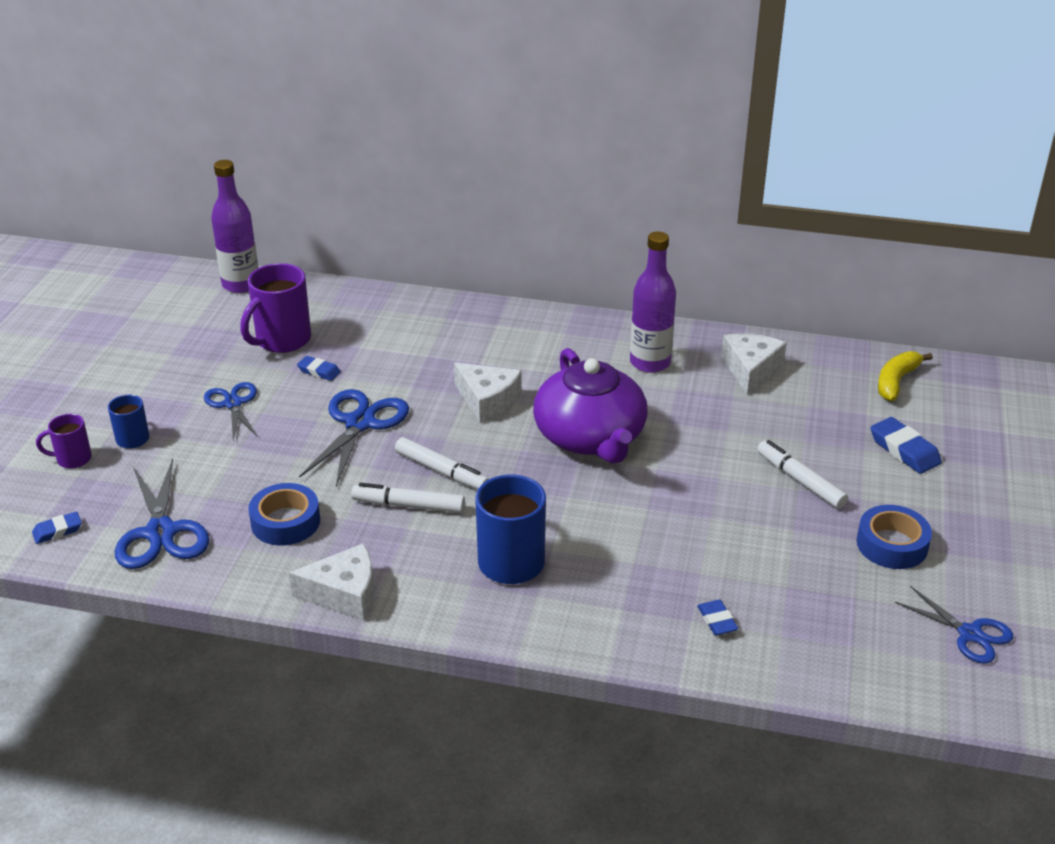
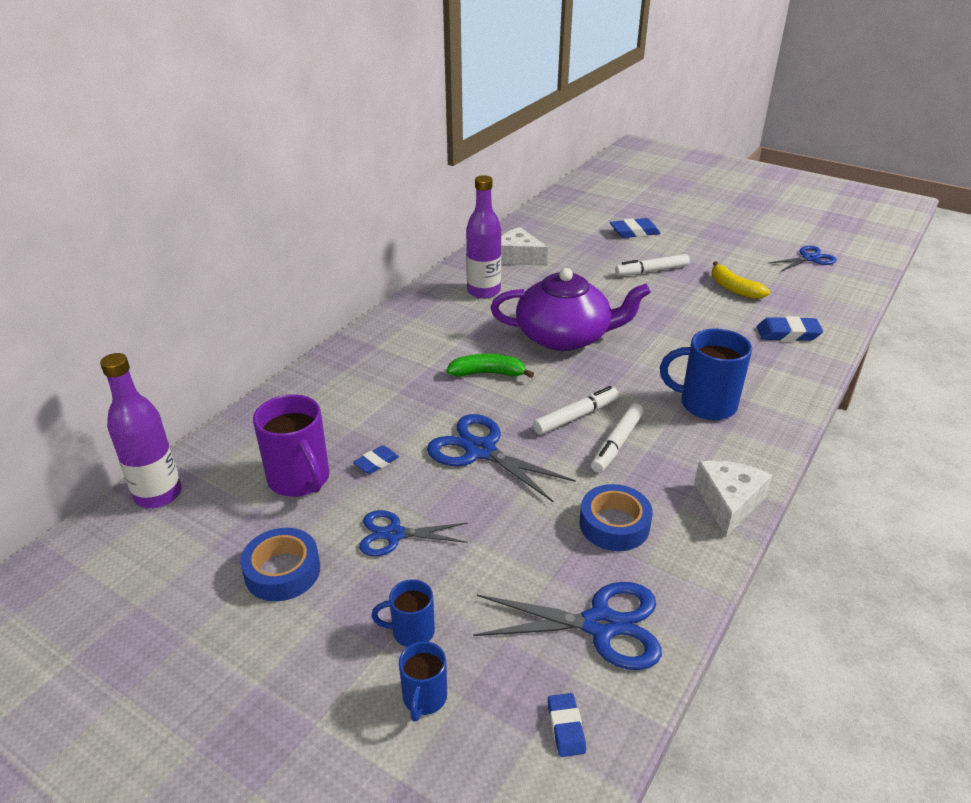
camera: 70 degrees left, 0 degrees up
(72, 459) = (424, 698): purple mug -> blue mug
(487, 401) = (488, 373): white cheese -> green banana
(717, 621) = (788, 333): blue eraser -> blue eraser, size x1.64
(892, 544) = (725, 259): blue tape -> blue tape (282, 571)
(896, 381) = (562, 216): yellow banana -> yellow banana (734, 288)

